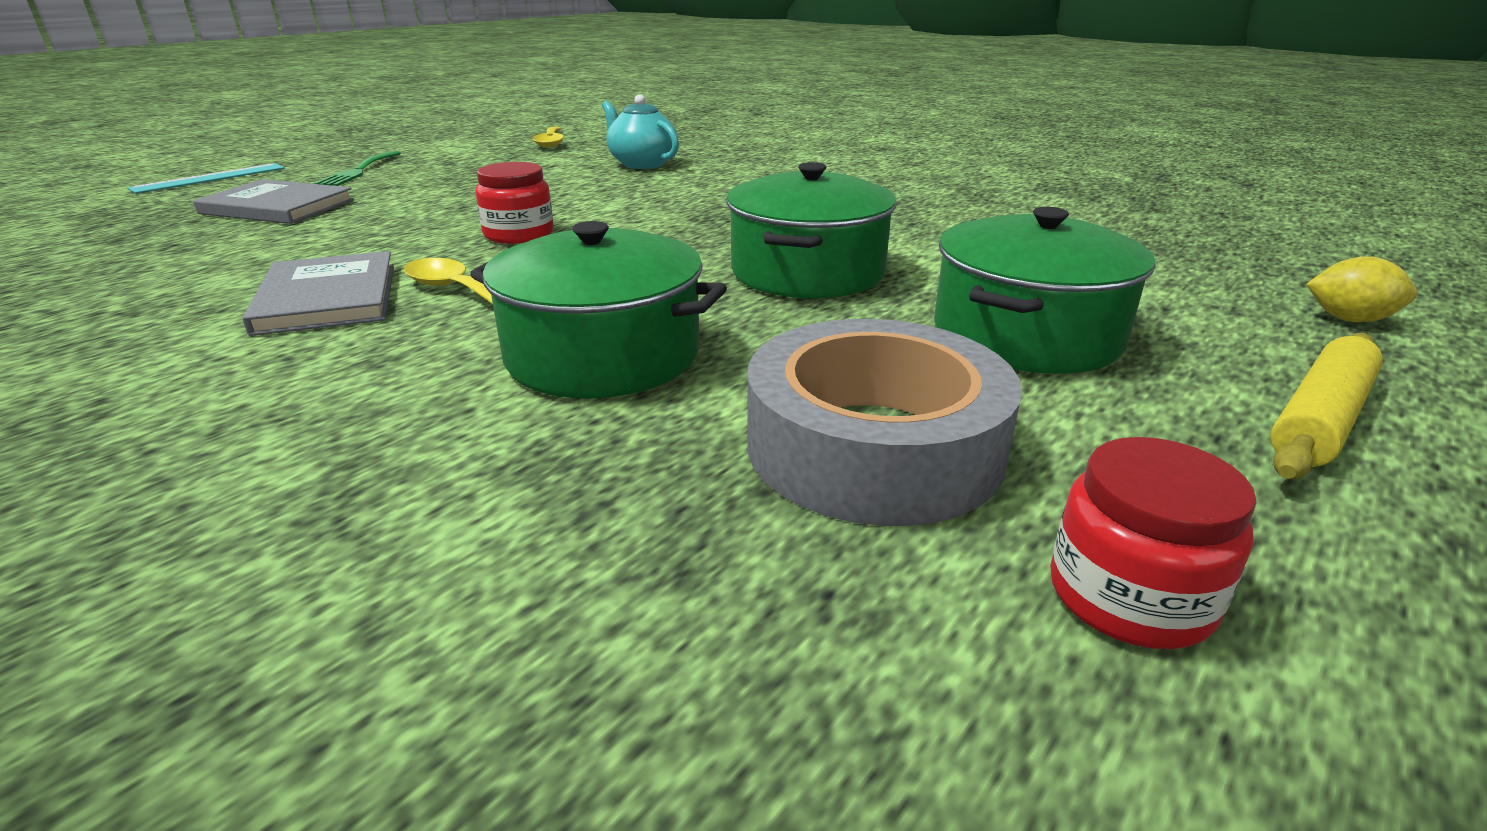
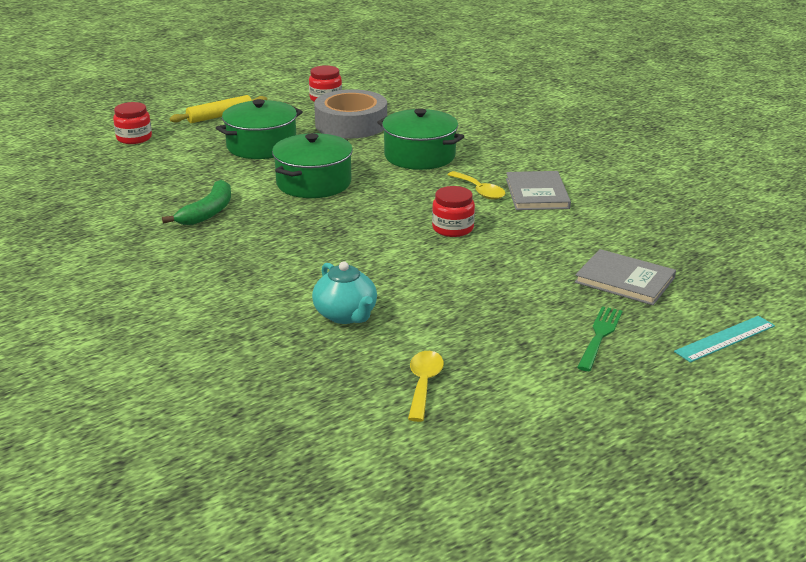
camera: 165 degrees left, 0 degrees up
(926, 219) = (208, 212): none -> green banana
(1349, 319) = (134, 138): yellow lemon -> red jar

